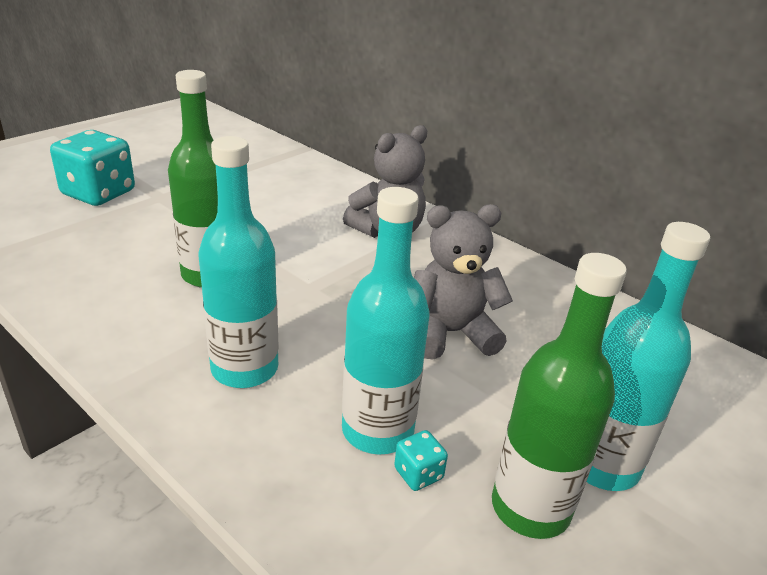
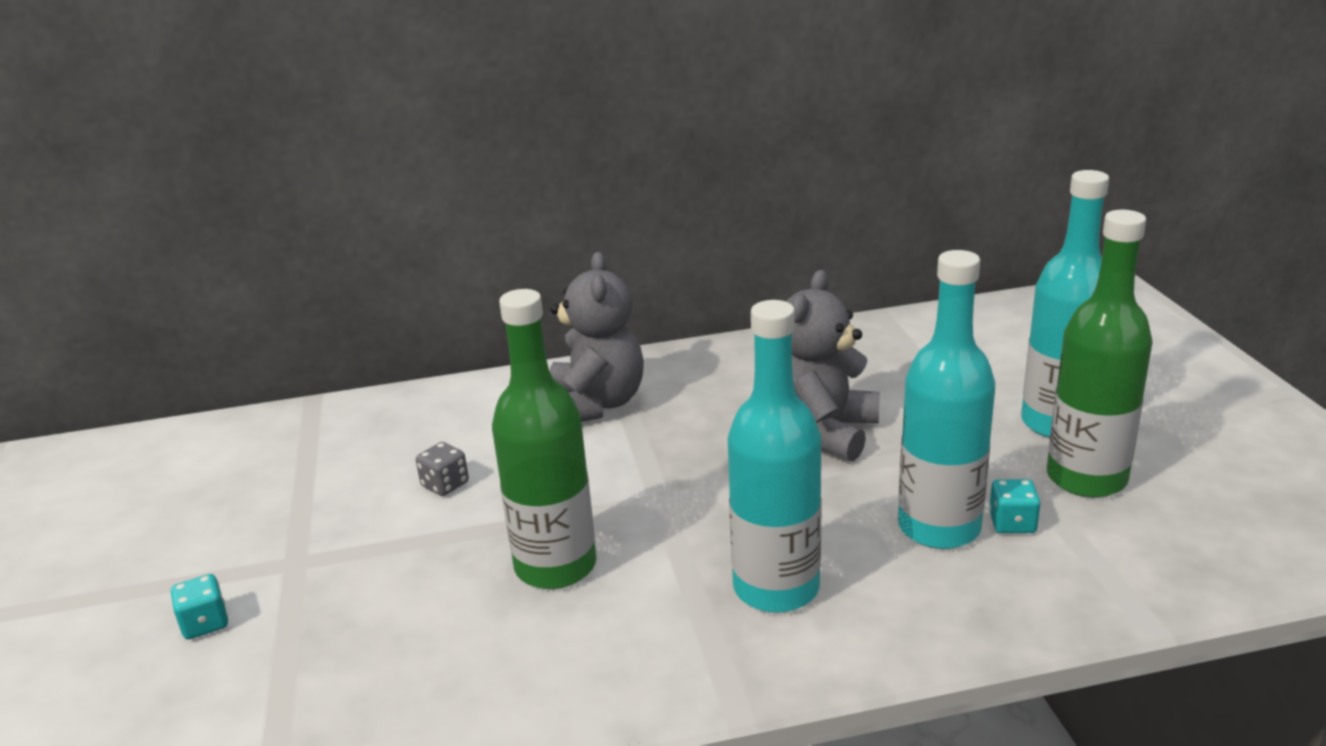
camera: 50 degrees left, 5 degrees down
(98, 193) = (205, 623): turquoise dice -> turquoise dice, size x0.44
(260, 212) = (445, 484): none -> grey dice

